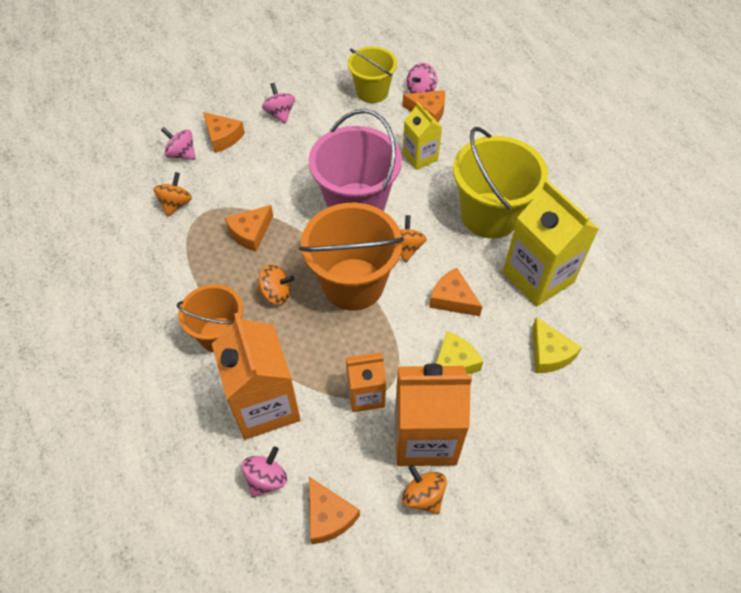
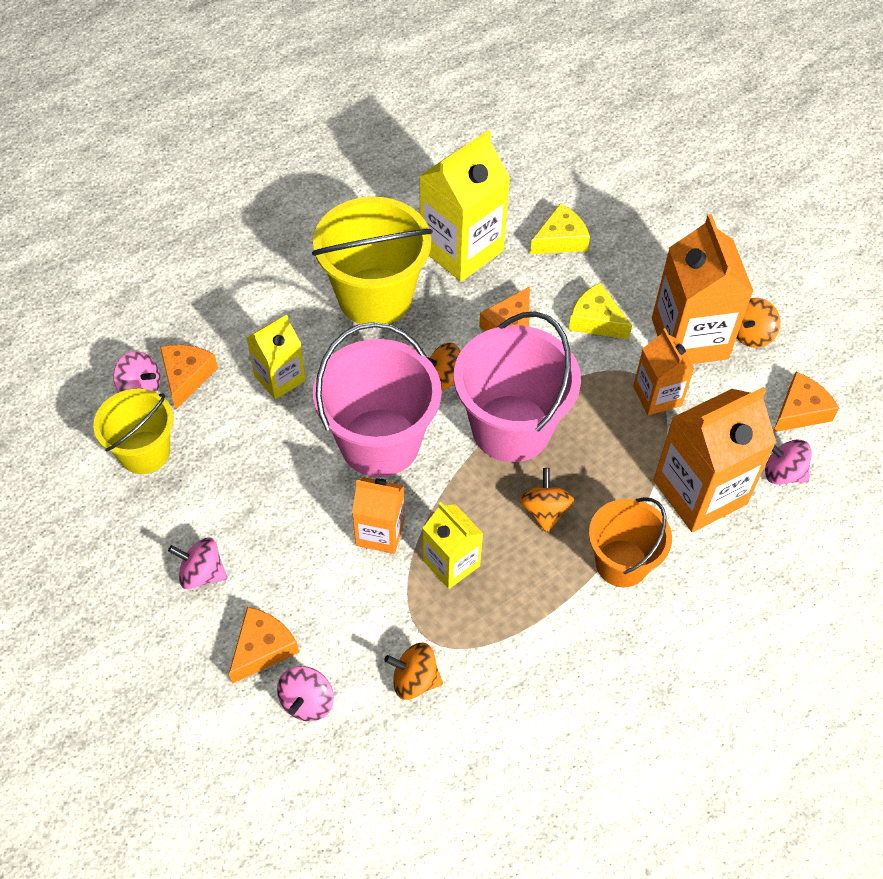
camera: 100 degrees left, 0 degrees up
(250, 233) = (451, 563): orange cheese -> yellow carton
(280, 114) = (202, 573): pink spinning top -> pink spinning top turned 45 degrees clockwise
(285, 198) = (380, 532): none -> orange carton
(353, 284) = (511, 428): orange bucket -> pink bucket

